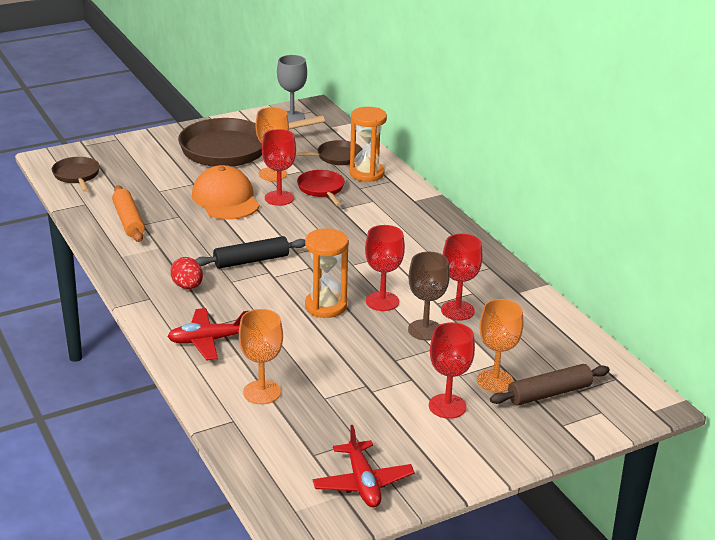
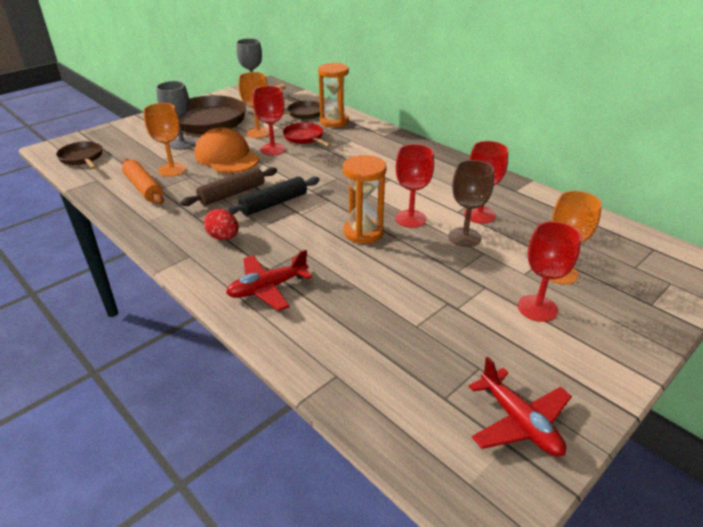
camera: 15 degrees left, 5 degrees up
(184, 175) = (182, 144): none -> grey goblet
(262, 392) = (350, 334): orange goblet -> orange goblet (172, 170)
(549, 393) = (613, 275): brown rolling pin -> brown rolling pin (232, 194)

